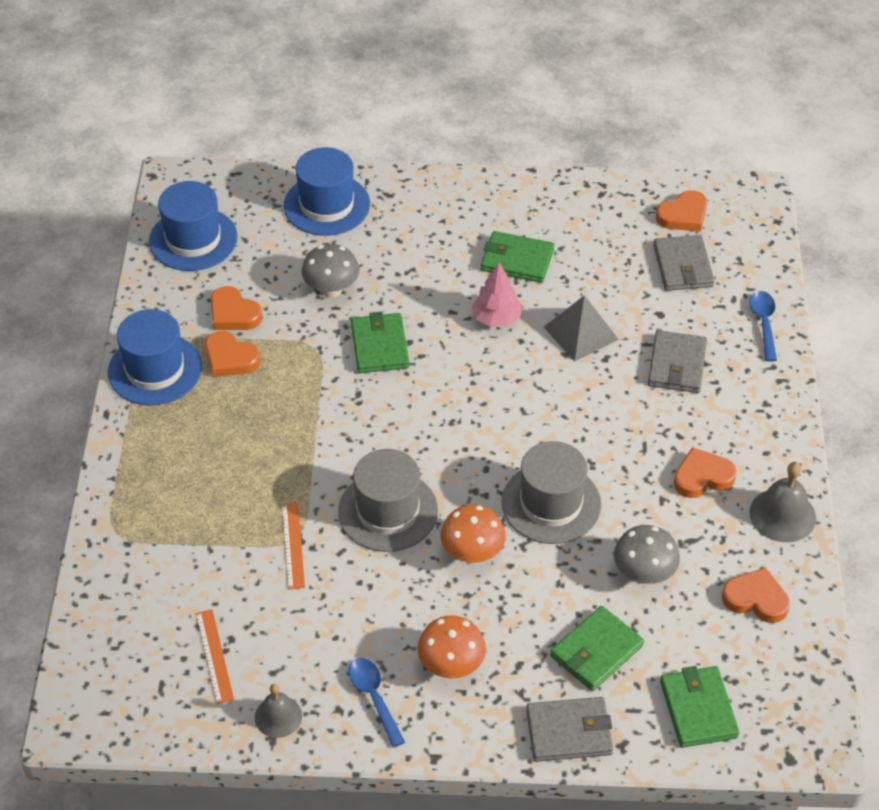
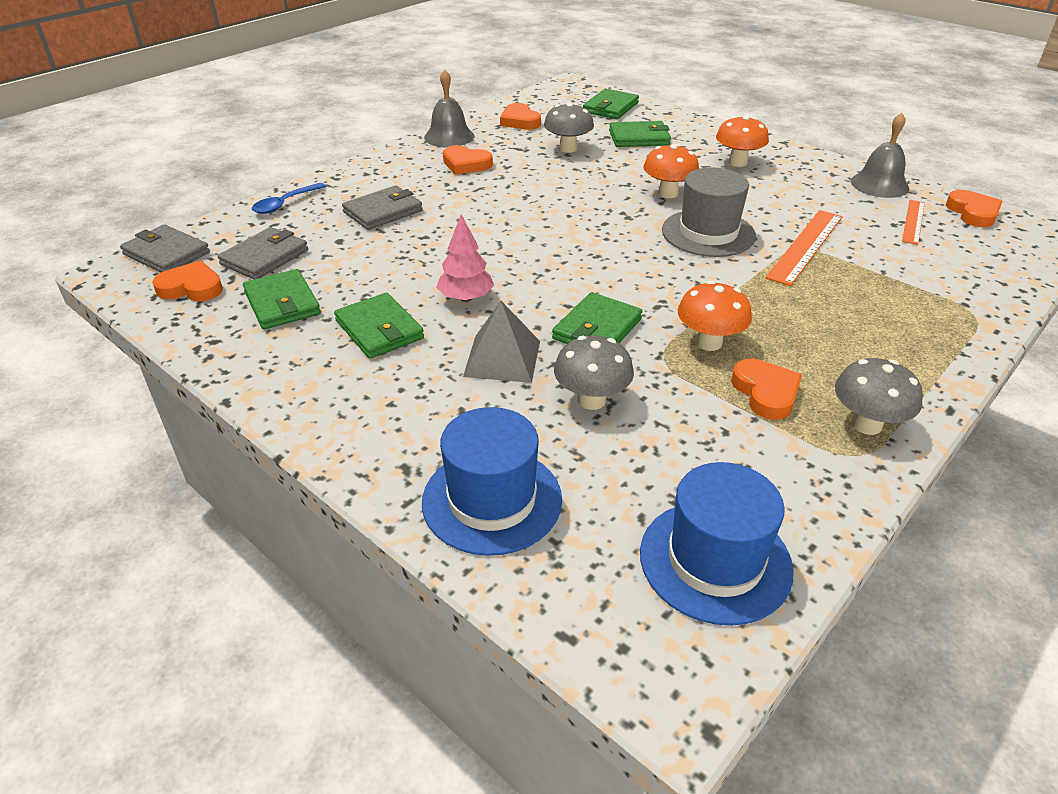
camera: 140 degrees left, 10 degrees down
(155, 369) = (866, 424): blue hat -> grey mushroom
(233, 314) = (728, 434): orange heart -> orange heart (973, 213)
(278, 716) = (879, 184): grey bell -> grey bell, size x1.52
(293, 545) = (805, 246): orange ruler -> orange ruler, size x1.63
(295, 380) = (709, 342): none -> orange mushroom
(374, 698) = (803, 169): blue spoon -> none
(551, 503) = (582, 191): grey hat -> none
(569, 732) = (692, 124): grey wallet -> grey wallet (166, 253)
(580, 333) = (415, 257): grey pyramid -> grey pyramid (502, 358)
(606, 240) = (282, 303): none -> green wallet

